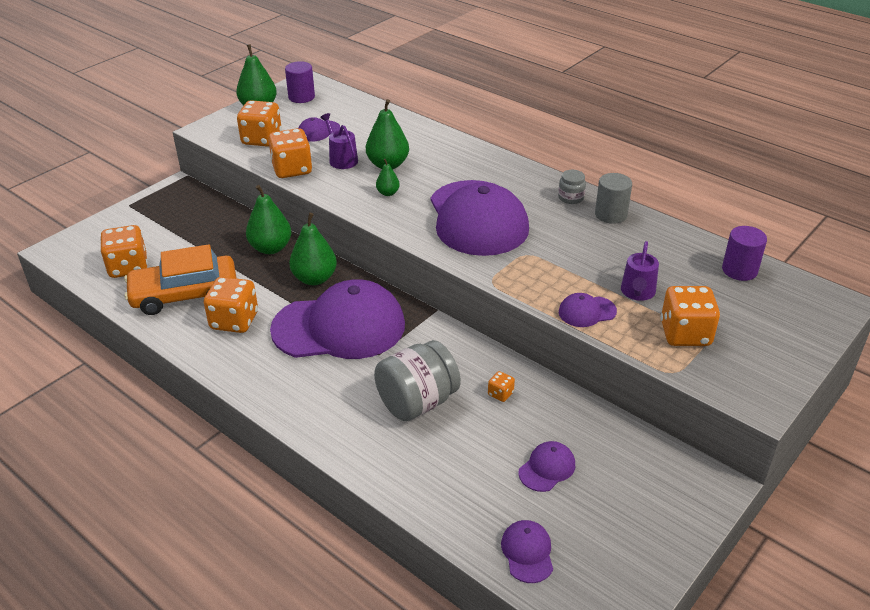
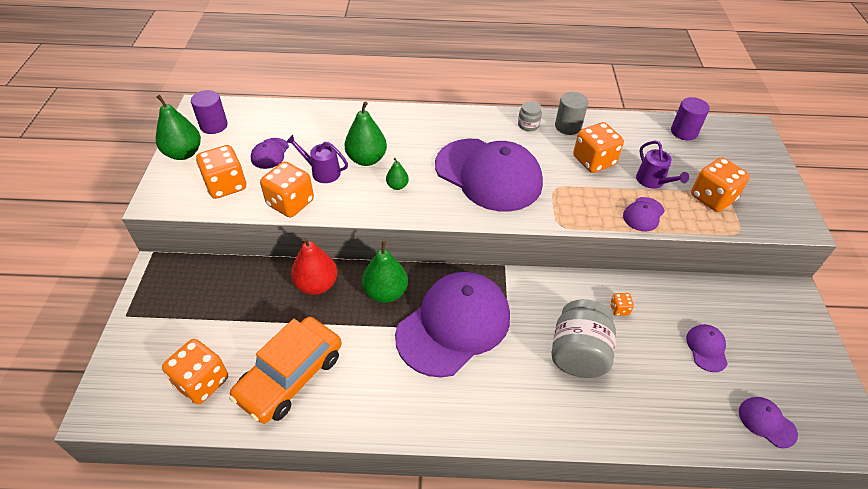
camera: 40 degrees left, 10 degrees up
(234, 321) = (364, 374): orange dice -> orange dice (593, 161)
(271, 248) = (316, 284): green pear -> red pear

